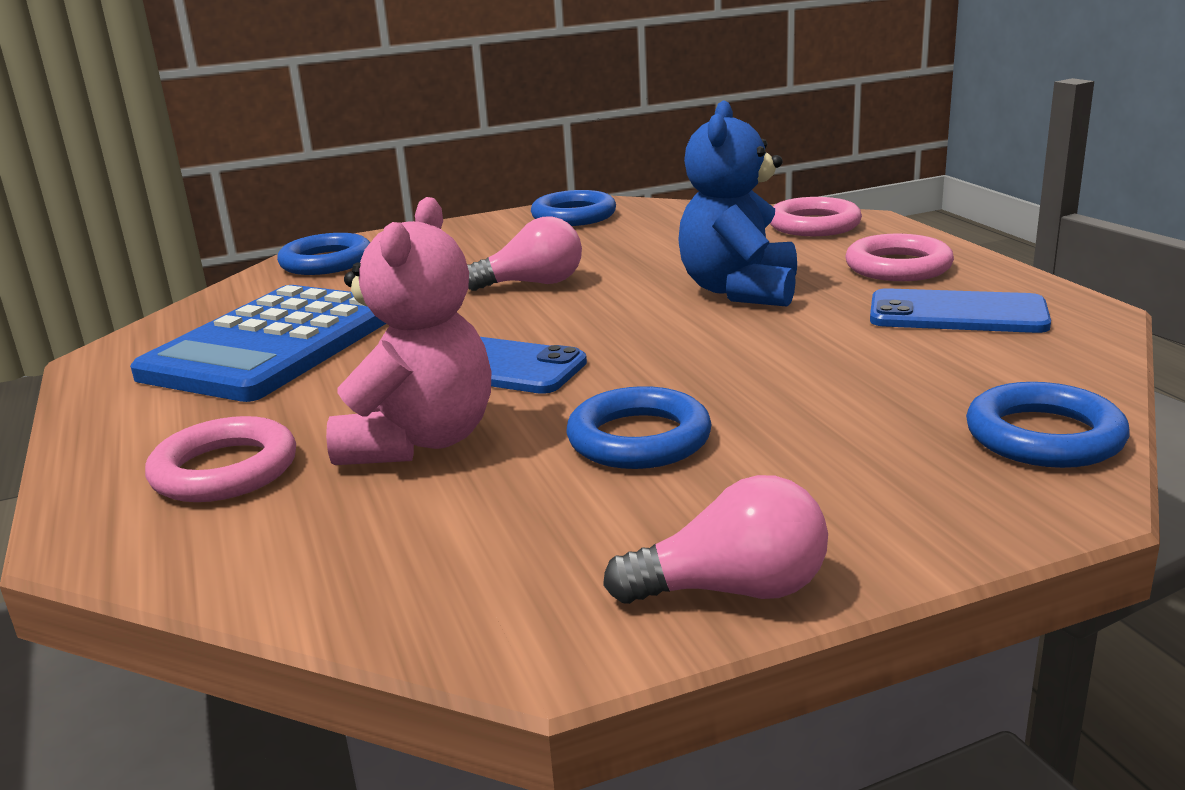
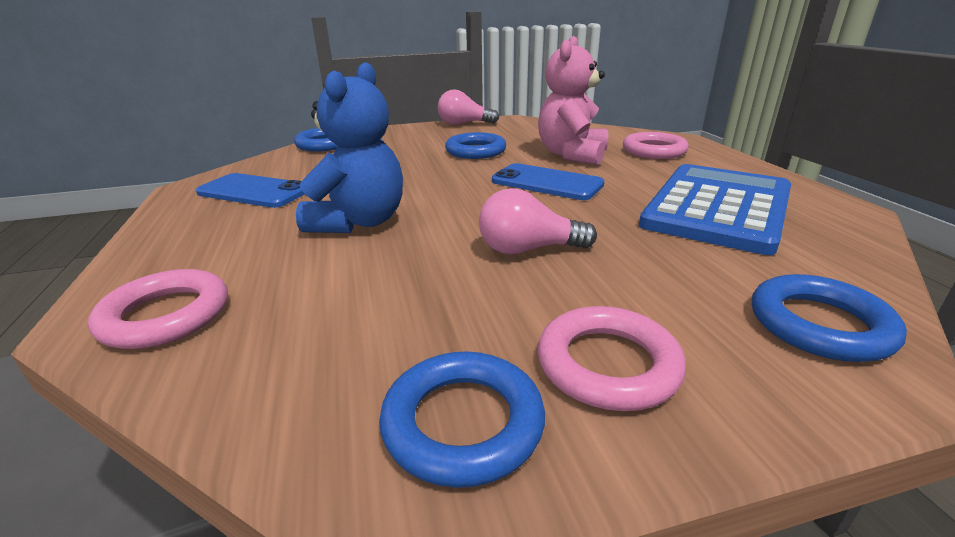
camera: 175 degrees left, 5 degrees up
(898, 267) = (211, 234): pink ring -> pink ring (607, 364)

